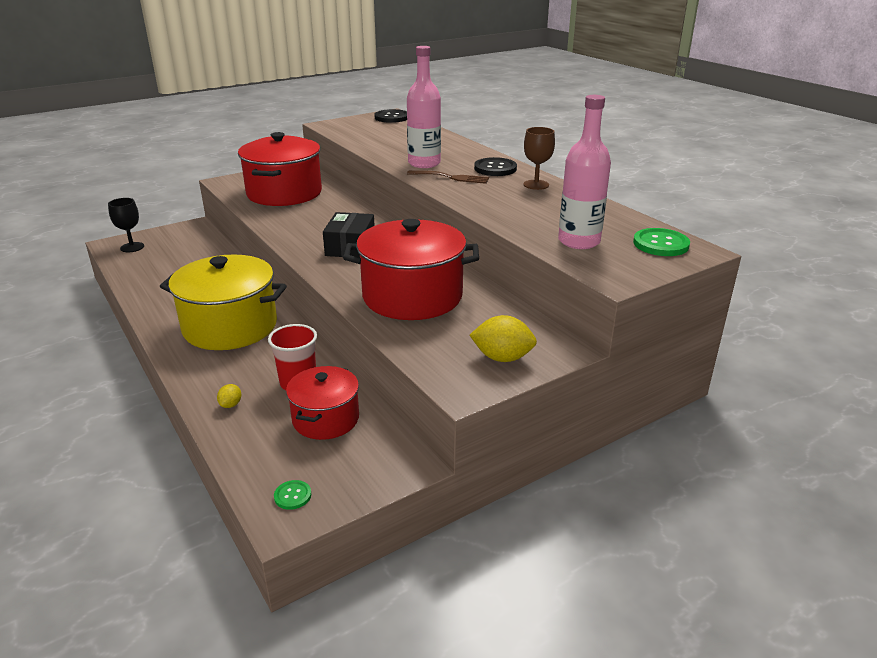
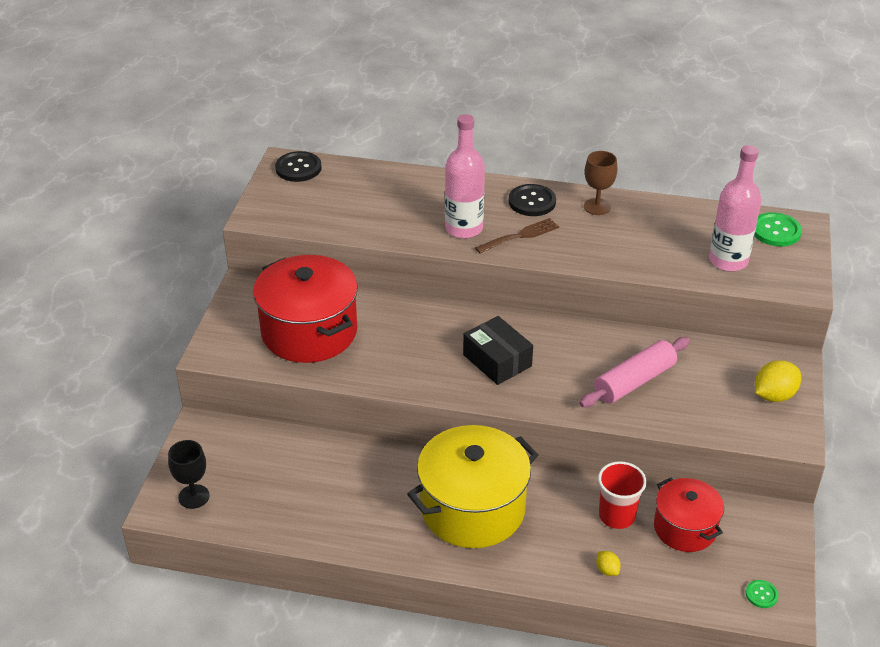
camera: 45 degrees left, 10 degrees up
(412, 296) = (634, 381): red pot -> pink rolling pin

